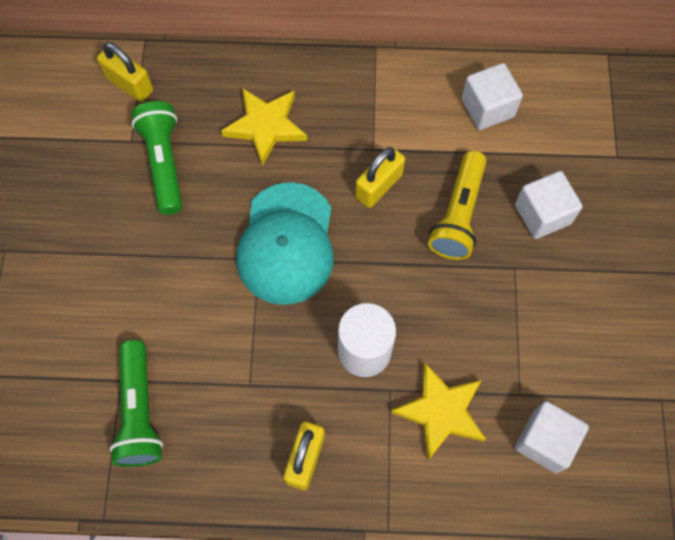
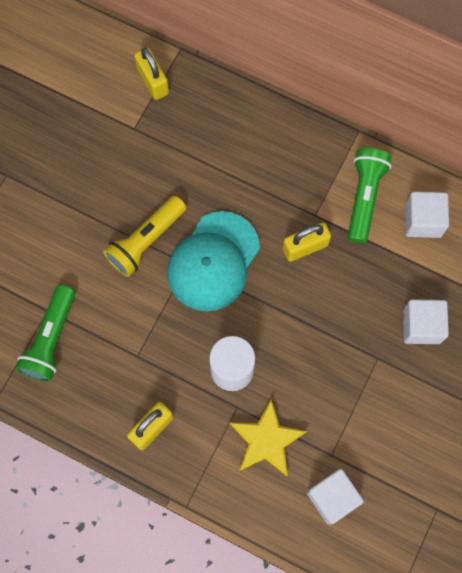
camera: 25 degrees right, 5 degrees up
(164, 163) = (151, 157): green flashlight -> green flashlight (364, 197)
(266, 126) = (241, 161): yellow star -> none
(458, 214) = (355, 297): yellow flashlight -> yellow flashlight (146, 241)

